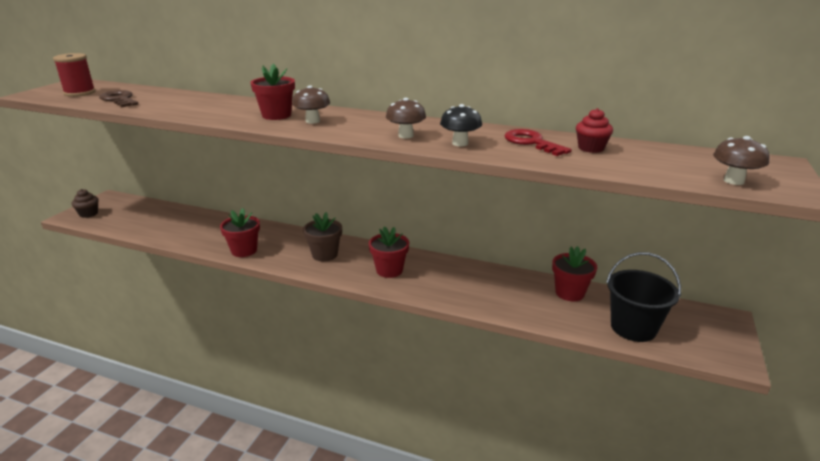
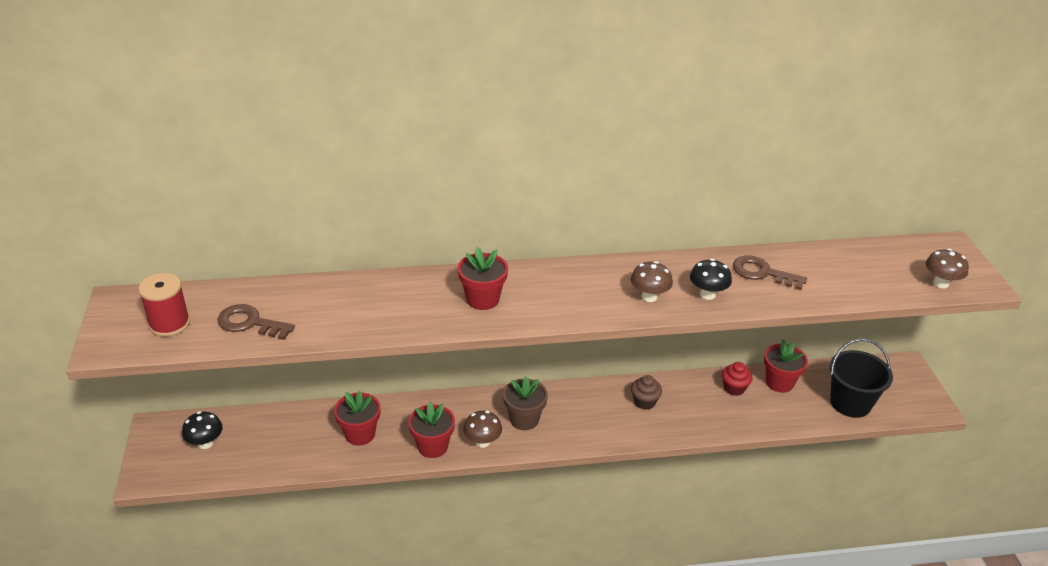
camera: 30 degrees left, 10 degrees up
(88, 214) = (166, 463): brown cupcake -> brown cupcake (644, 402)
(121, 211) = (205, 443): none -> black mushroom
(312, 121) = (533, 298): brown mushroom -> brown mushroom (482, 442)
(389, 270) = (606, 416): red flower pot -> red flower pot (360, 434)
(531, 142) = (762, 273): red key -> brown key
(591, 148) = (814, 267): red cupcake -> red cupcake (734, 388)

